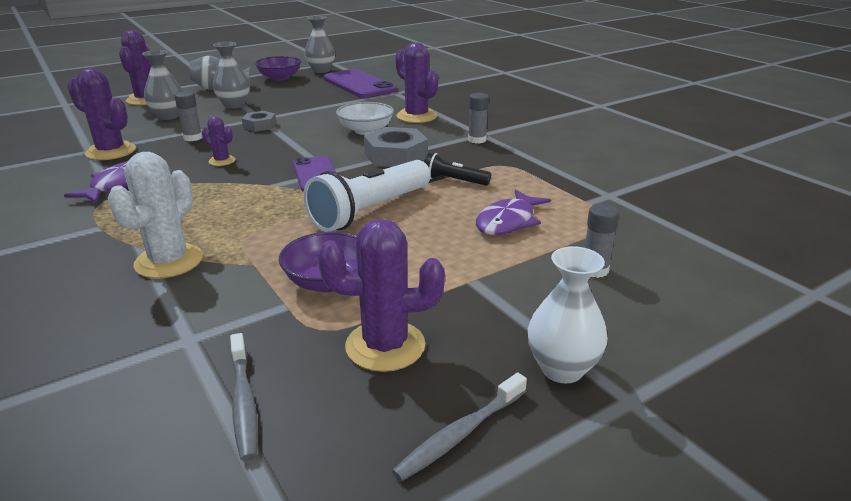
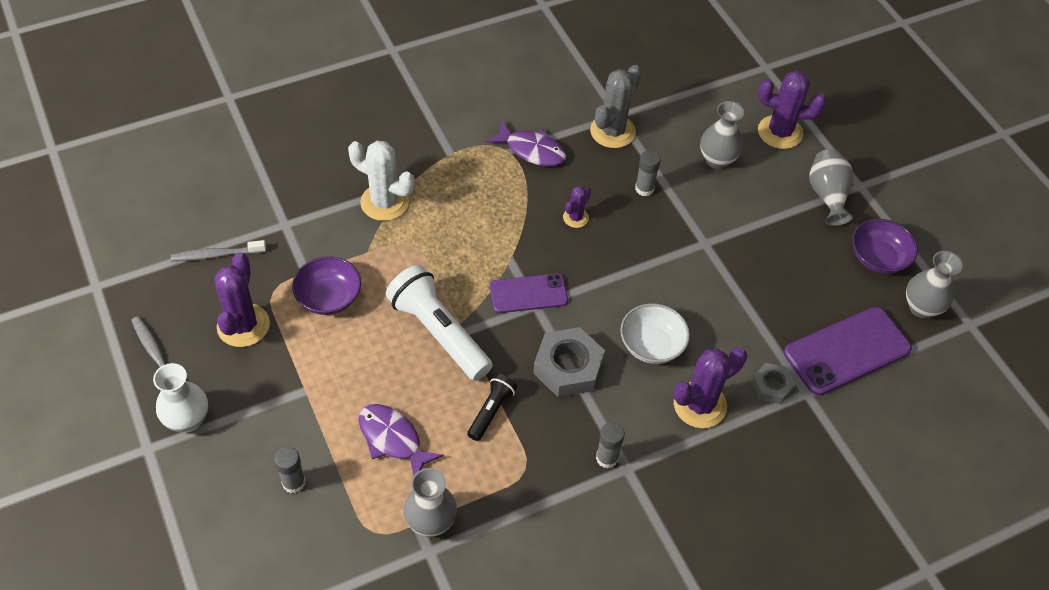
camera: 95 degrees right, 25 degrees up
(111, 151) = (612, 131): purple cactus -> grey cactus
(234, 105) = (755, 215): grey vase -> grey vase (431, 521)
(260, 125) = (678, 243): grey nut -> grey nut (771, 386)

